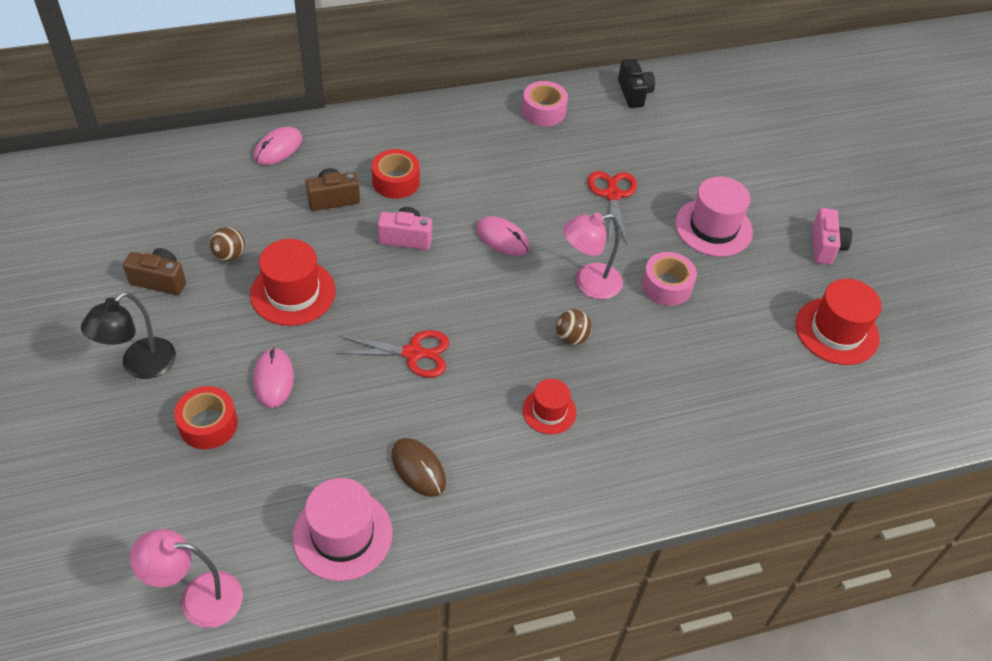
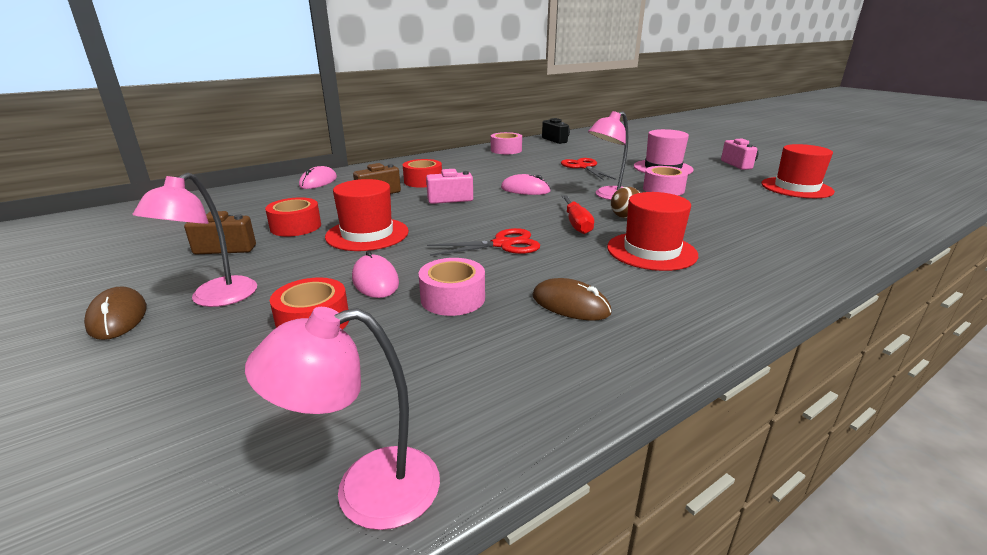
camera: 15 degrees left, 25 degrees down
(67, 369) = (117, 317): none -> brown mouse
(140, 366) = (215, 299): black lamp -> pink lamp
(229, 255) = (296, 226): brown ball -> red tape
(327, 427) = (453, 298): none -> pink tape
(342, 535) = (531, 370): pink hat -> none
(510, 336) = (576, 224): none -> red screwdriver
(549, 411) = (651, 251): red hat -> red hat, size x1.66

